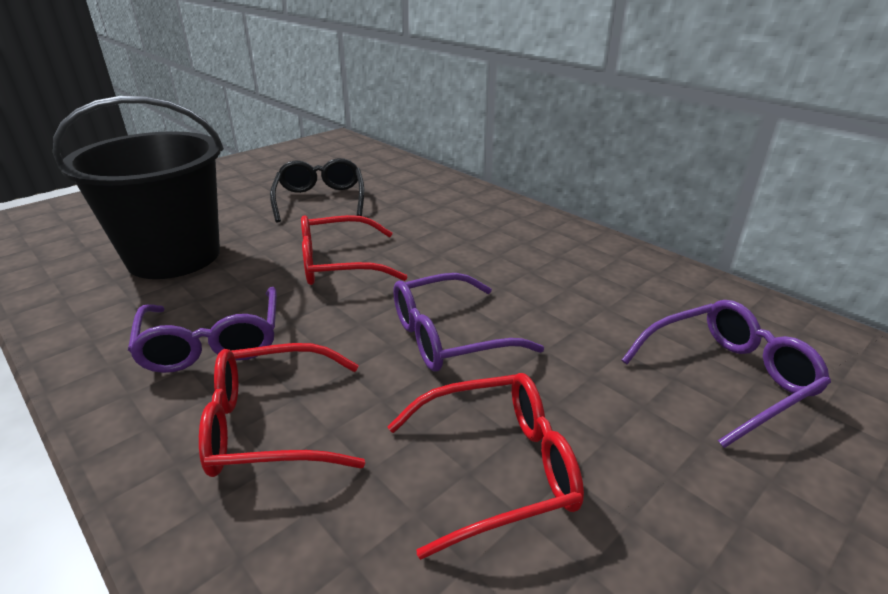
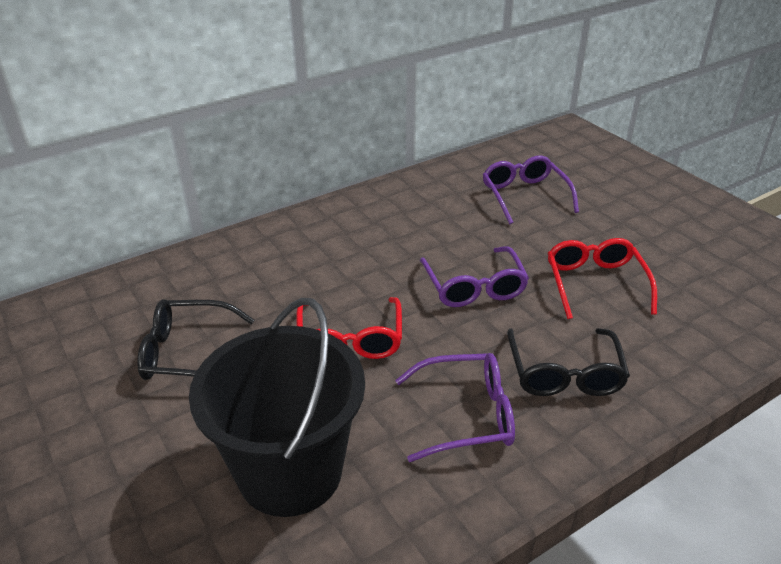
camera: 80 degrees left, 5 degrees up
(270, 425) = (564, 373): red glasses -> black glasses

